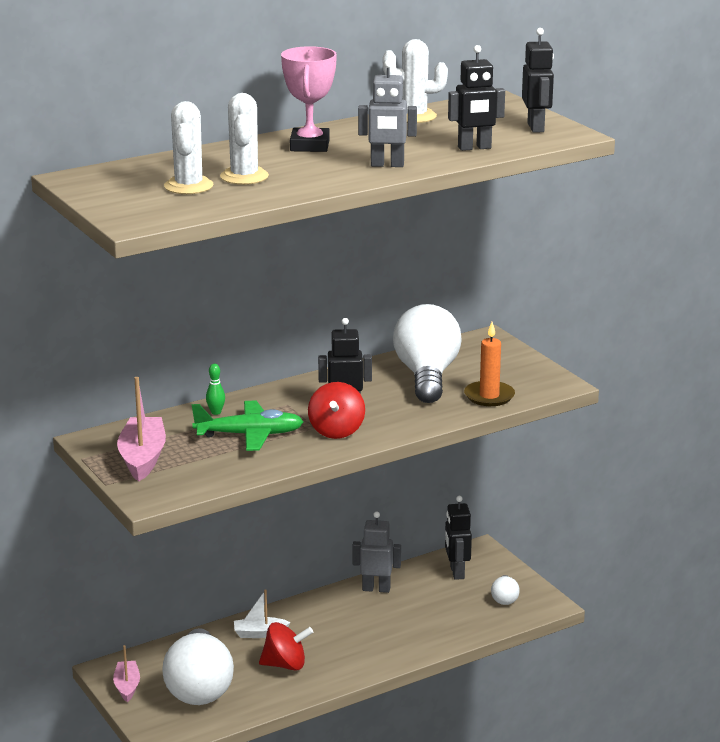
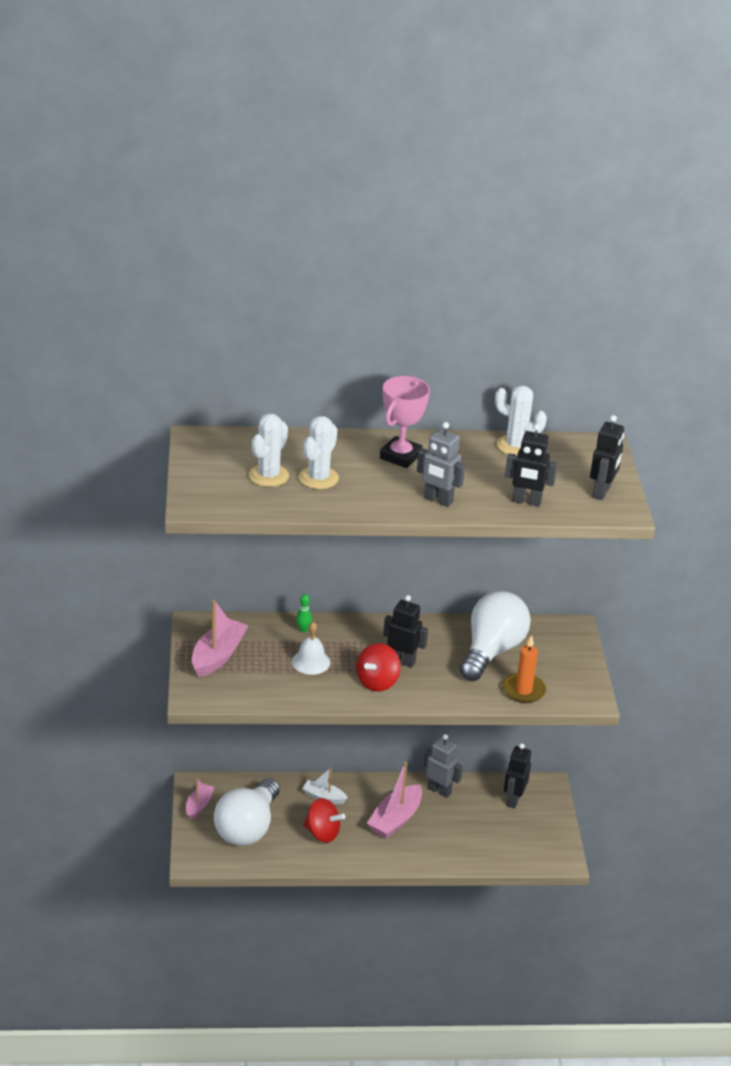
camera: 25 degrees right, 10 degrees up
(250, 435) = (311, 662): green plane -> white bell
(352, 627) = (395, 819): none -> pink boat
(504, 598) = (532, 840): white light bulb -> none

